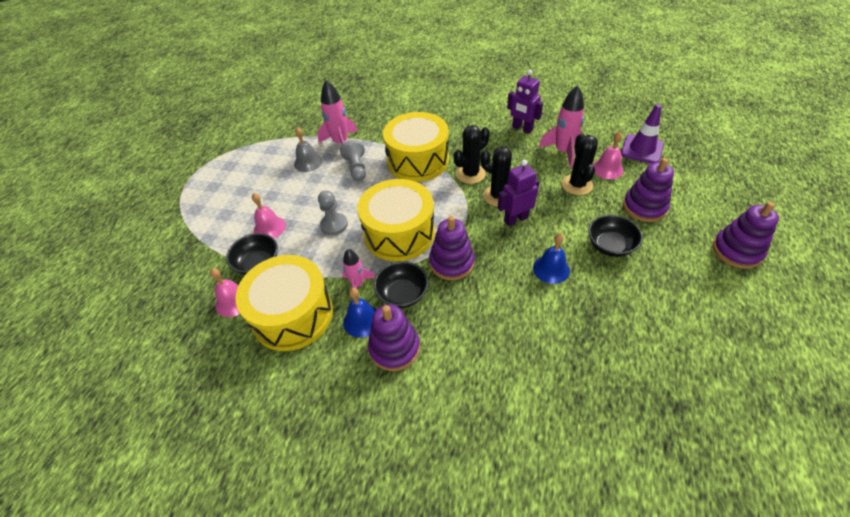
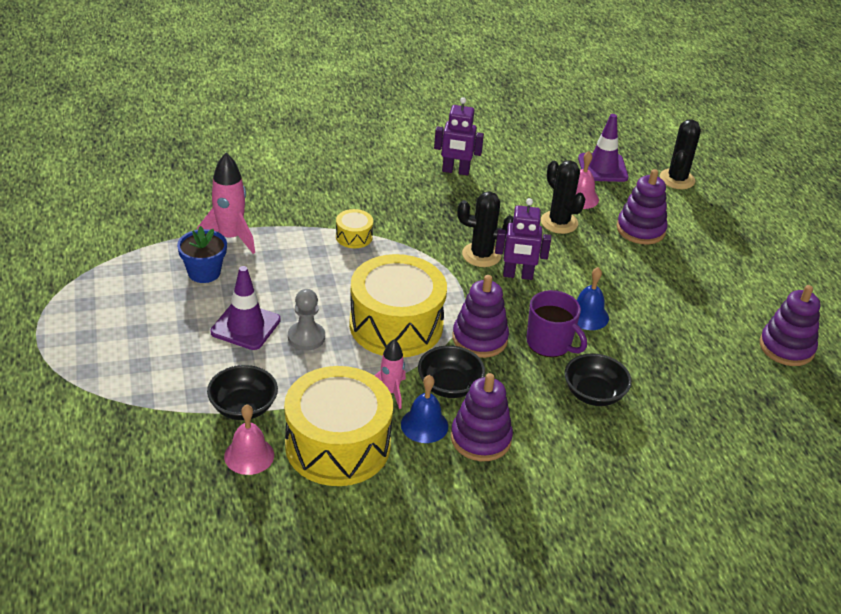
camera: 35 degrees left, 10 degrees down
(269, 228) = (221, 363): pink bell -> none
(303, 206) = (245, 326): none -> purple traffic cone
(308, 162) = (204, 272): grey bell -> blue flower pot
(356, 168) = (280, 264): grey pawn -> none
(418, 160) = (354, 237): yellow drum -> yellow drum, size x0.43
(470, 174) = (431, 238): black cactus -> black cactus (677, 179)
(504, 283) = (550, 343): none -> purple mug
(515, 219) = (517, 275): purple robot -> purple robot turned 120 degrees counterclockwise
(563, 151) = (520, 188): pink rocket -> none
(610, 246) = (630, 277): black bowl -> black bowl (594, 394)
(736, 251) = (746, 251): purple stacking toy -> purple stacking toy (786, 347)

